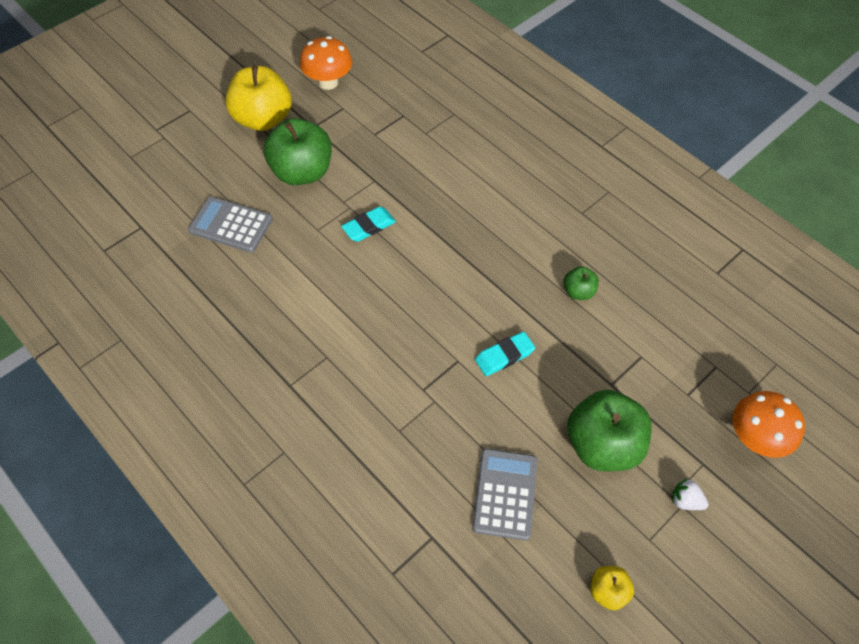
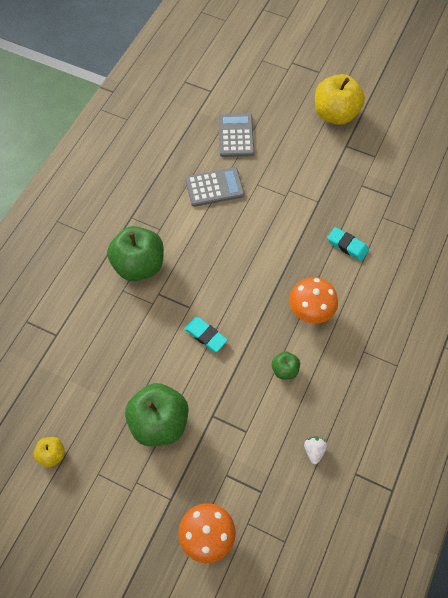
camera: 70 degrees right, 5 degrees up
(302, 172) = (301, 156): green apple -> green apple (139, 265)
(328, 82) = (394, 138): orange mushroom -> orange mushroom (310, 311)
(368, 226) = (275, 213): turquoise eraser -> turquoise eraser (347, 245)
(505, 494) = (100, 369): grey calculator -> grey calculator (214, 187)
(685, 501) = (136, 492): white strawberry -> white strawberry (314, 451)

